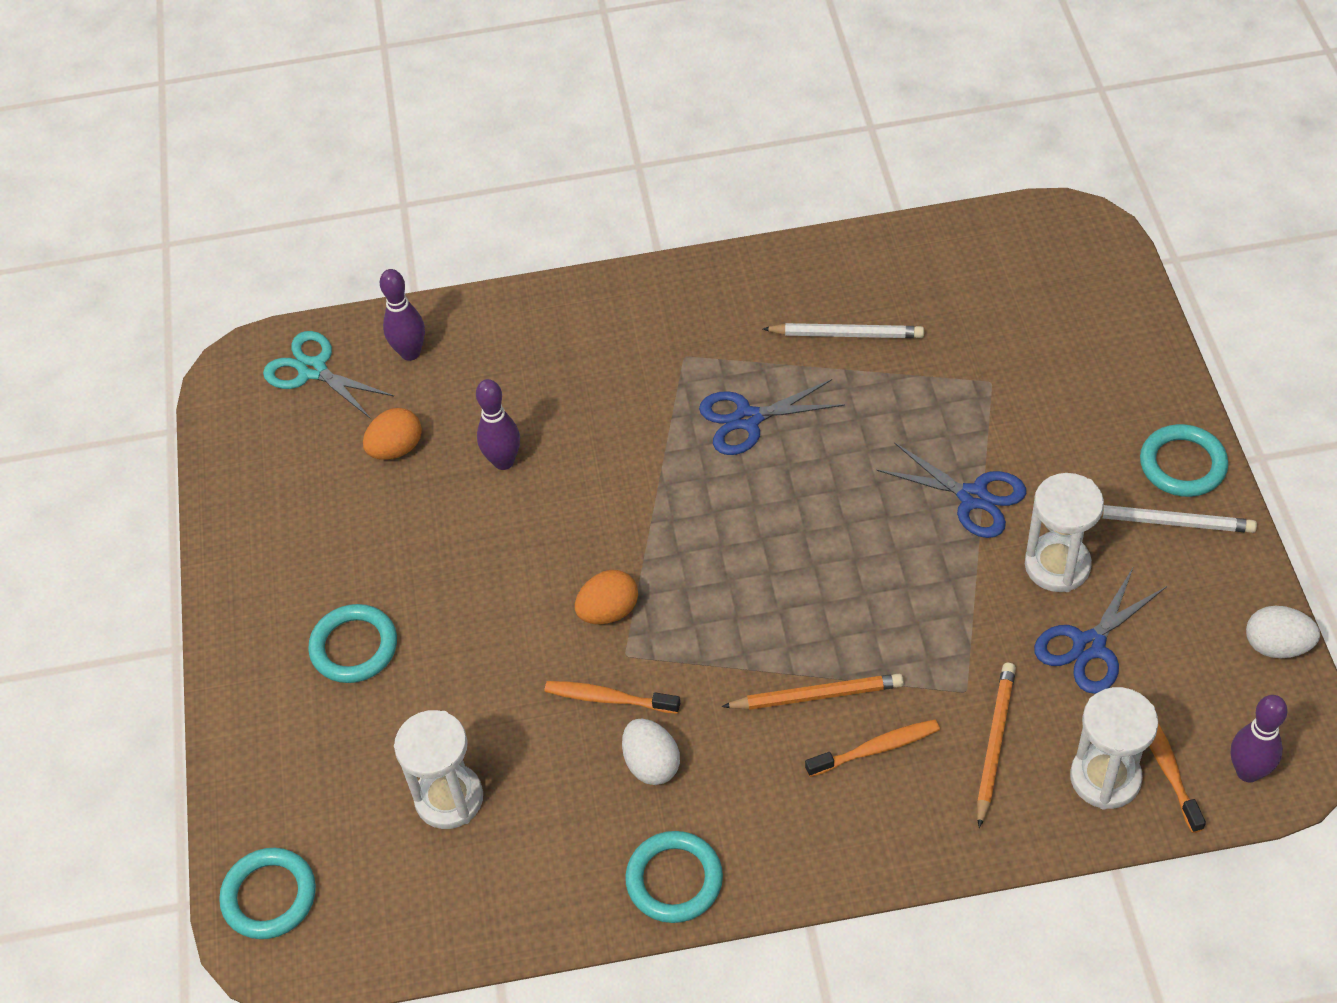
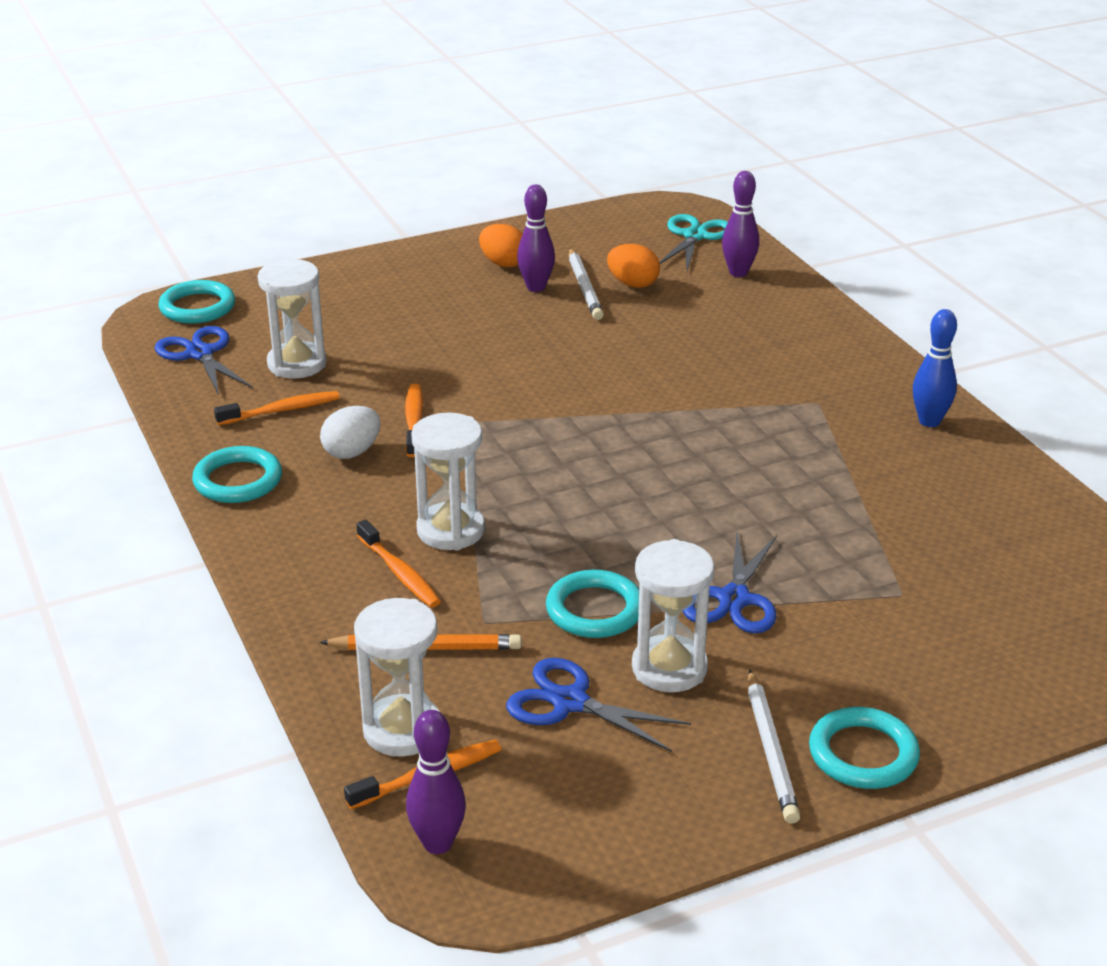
camera: 70 degrees right, 20 degrees down
(354, 647) = (428, 300): turquoise ring -> turquoise ring (594, 610)
(503, 461) = (644, 332): purple bowling pin -> purple bowling pin (536, 287)
(545, 823) = (282, 410): none -> orange toothbrush
(608, 611) = (505, 407): orange egg -> orange egg (503, 263)
(742, 285) = (929, 421): none -> blue bowling pin
(747, 419) = (761, 448): blue scissors -> blue scissors (200, 354)
(817, 695) = (450, 530): orange pencil -> white hourglass
(846, 334) = (907, 491): white pencil -> white pencil (584, 287)
(1276, 646) = (624, 856): white egg -> none

